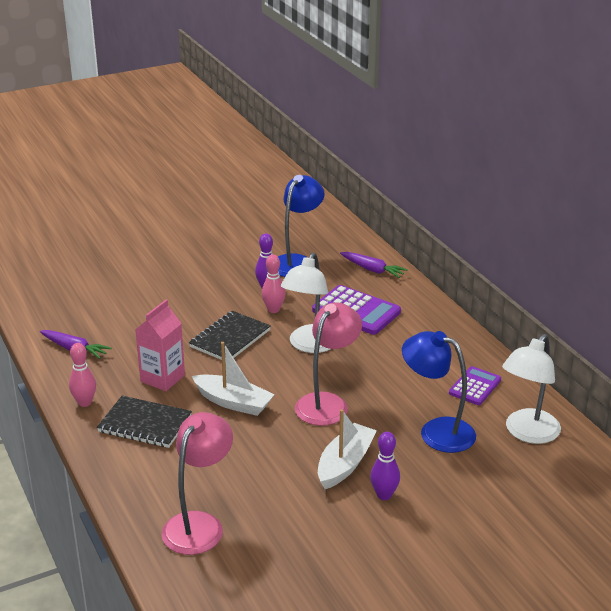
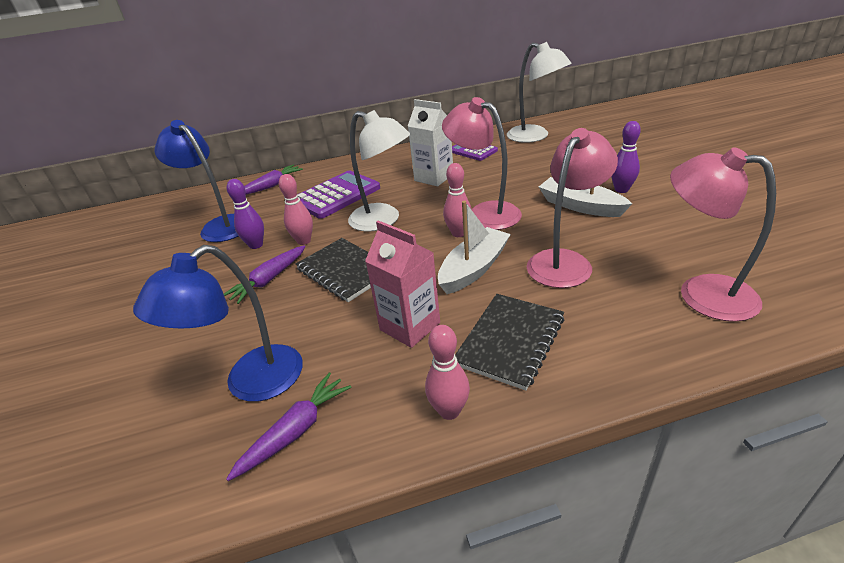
camera: 75 degrees left, 5 degrees up
(218, 306) = (269, 280): none -> purple carrot
(245, 451) = (565, 261): none -> pink lamp
(289, 390) = (458, 233): none -> pink bowling pin
(400, 365) = (434, 177): none -> white carton
(436, 431) = (531, 166): blue lamp -> blue lamp (251, 383)

